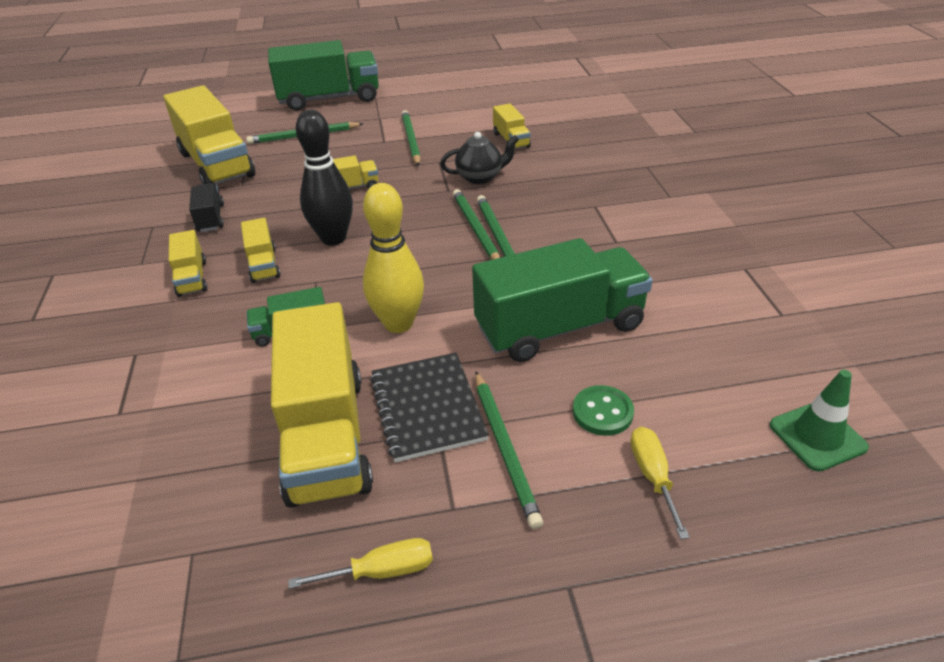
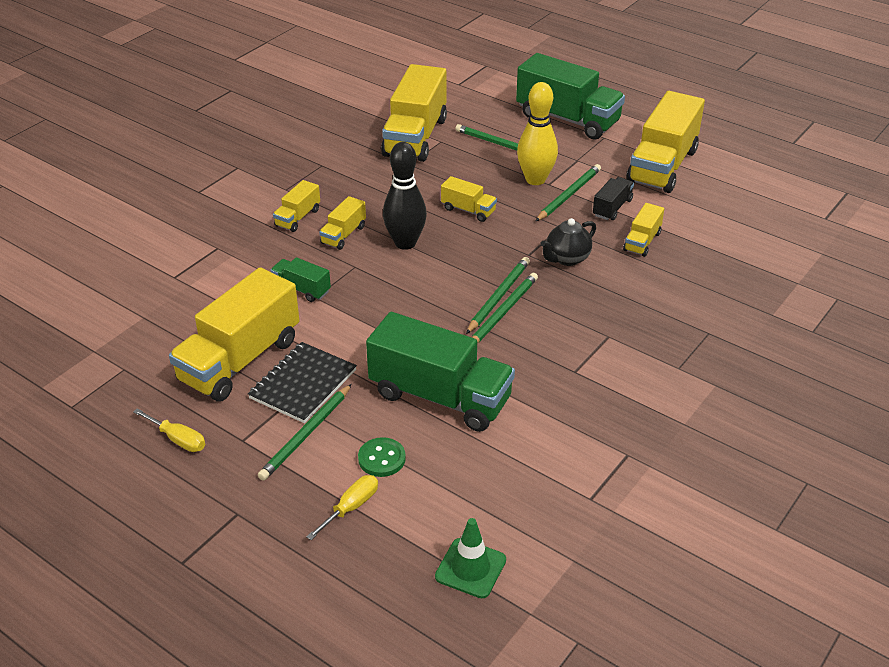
camera: 45 degrees right, 0 degrees up
(211, 218) = (359, 180): black truck -> black truck (612, 208)
(398, 323) = (359, 326): yellow bowling pin -> yellow bowling pin (535, 179)
(445, 94) = (662, 166): none -> yellow truck
(480, 177) = (567, 258): black teapot -> black teapot turned 105 degrees clockwise

